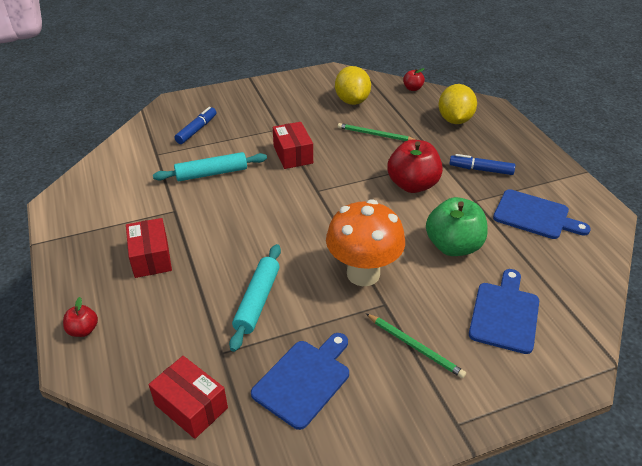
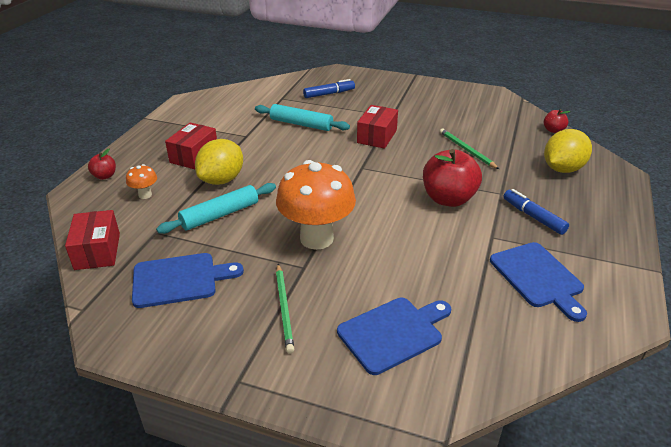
camera: 40 degrees right, 5 degrees down
(157, 324) = (145, 195): none -> orange mushroom
(352, 101) = (480, 119): yellow lemon -> yellow lemon (222, 180)
(453, 246) = (420, 259): green apple -> none

